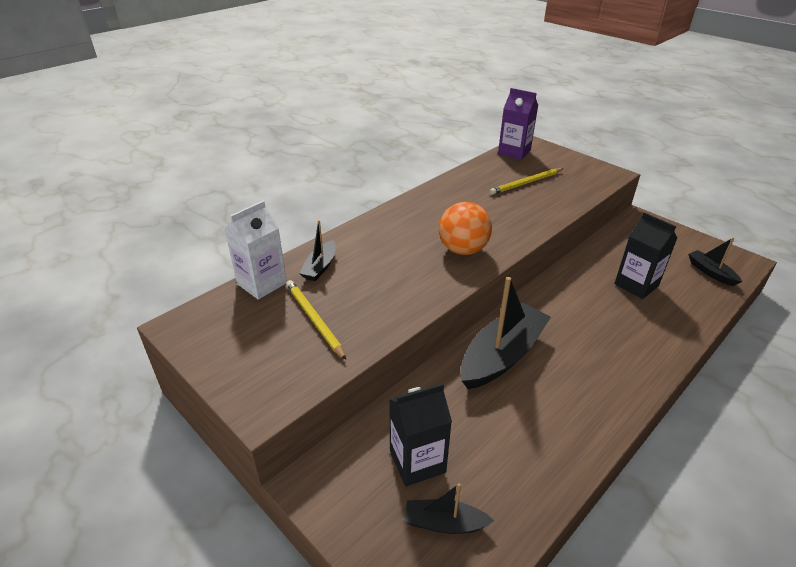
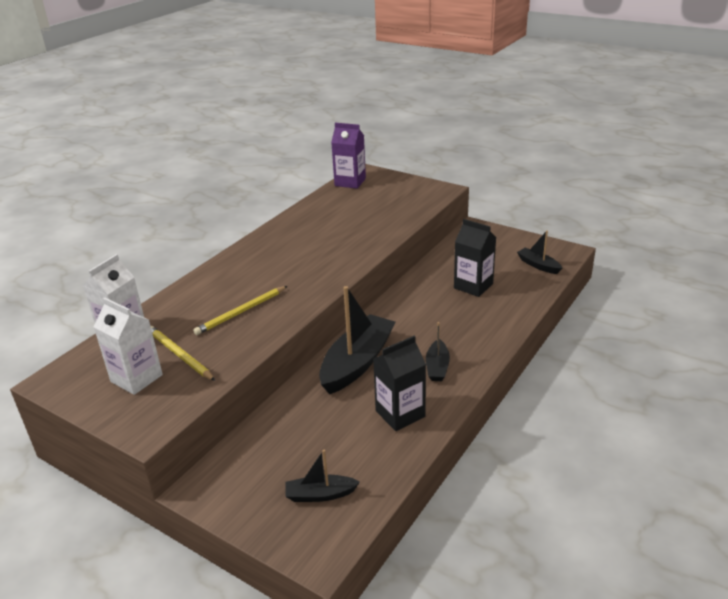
camera: 10 degrees left, 5 degrees down
(264, 339) = (136, 378): none -> white carton
(320, 267) = (176, 311): black boat -> black boat (437, 367)
(417, 461) = (291, 456): black carton -> black carton (400, 414)
(463, 250) = (309, 276): orange ball -> none
(526, 183) = (363, 209): yellow pencil -> yellow pencil (241, 312)

